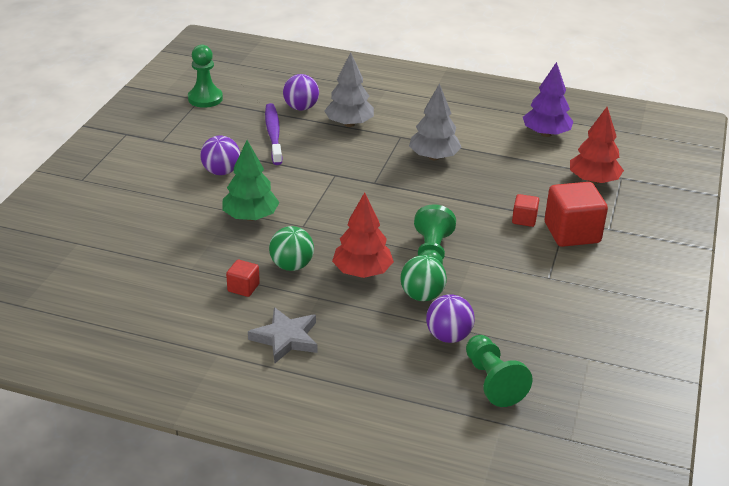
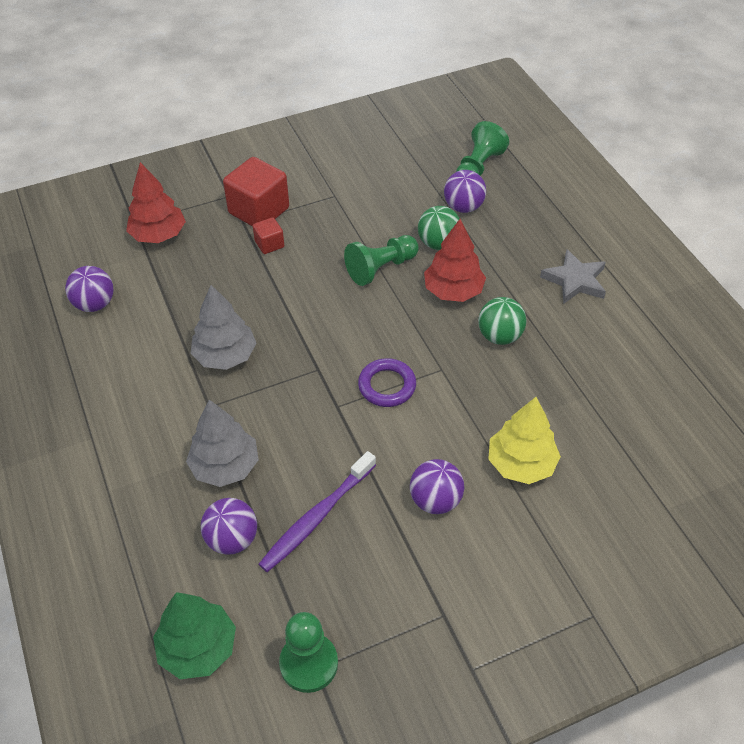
camera: 130 degrees left, 15 degrees up
(192, 212) = (521, 464): none -> yellow tree
(243, 288) = (561, 344): red cube -> none
(250, 217) = (474, 414): green tree -> green tree (198, 648)
(322, 199) = (387, 386): none -> purple ring
(546, 134) = (95, 304): purple tree -> purple ball

